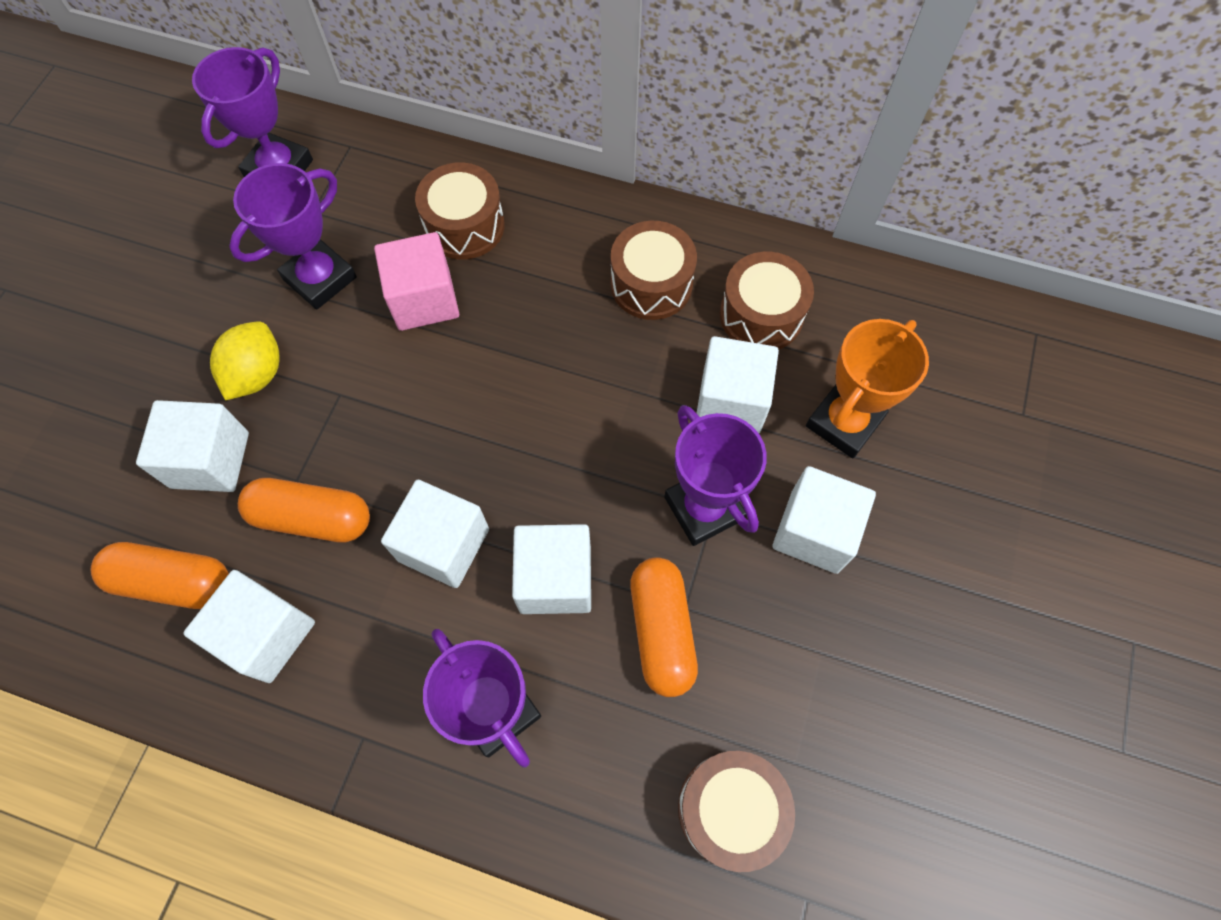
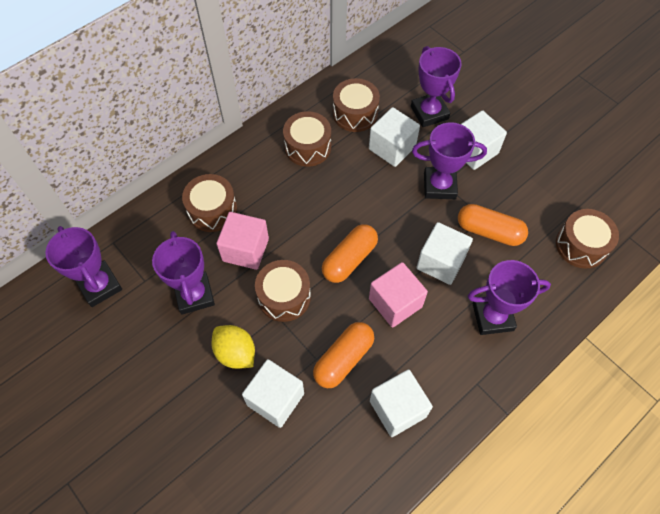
camera: 60 degrees left, 5 degrees down
(173, 581) = (340, 446): orange capsule -> orange capsule (349, 259)
(374, 387) = (284, 297): none -> brown drum
(444, 544) = (395, 303): white cube -> pink cube
(844, 422) = (429, 113): orange trophy -> purple trophy

